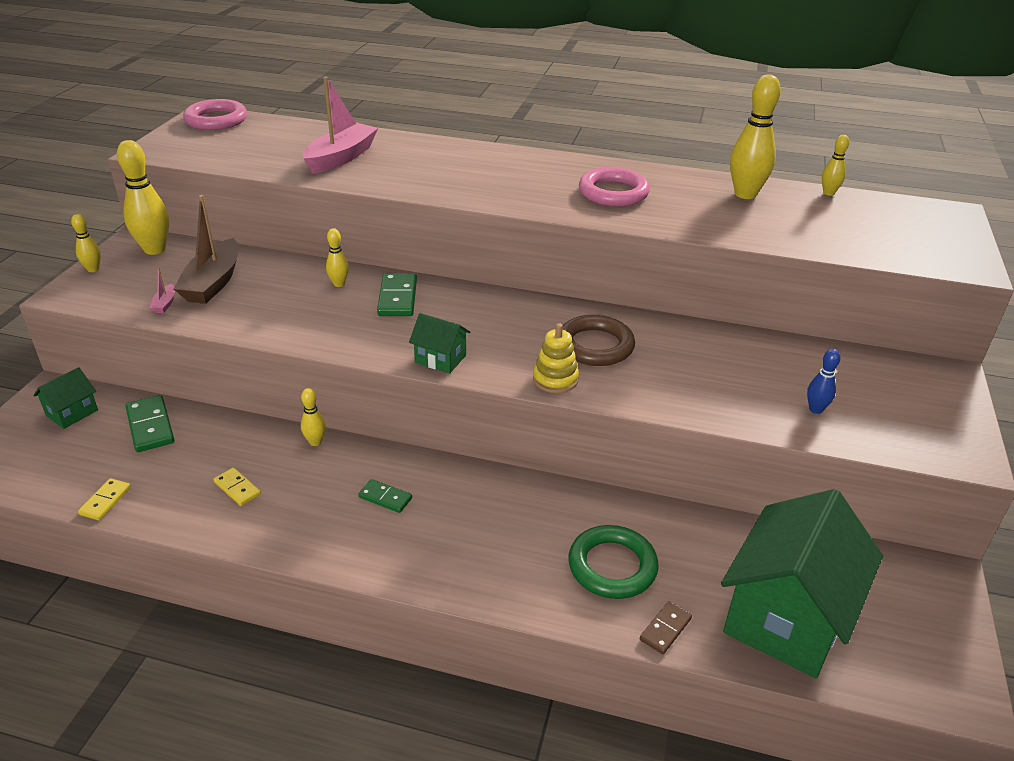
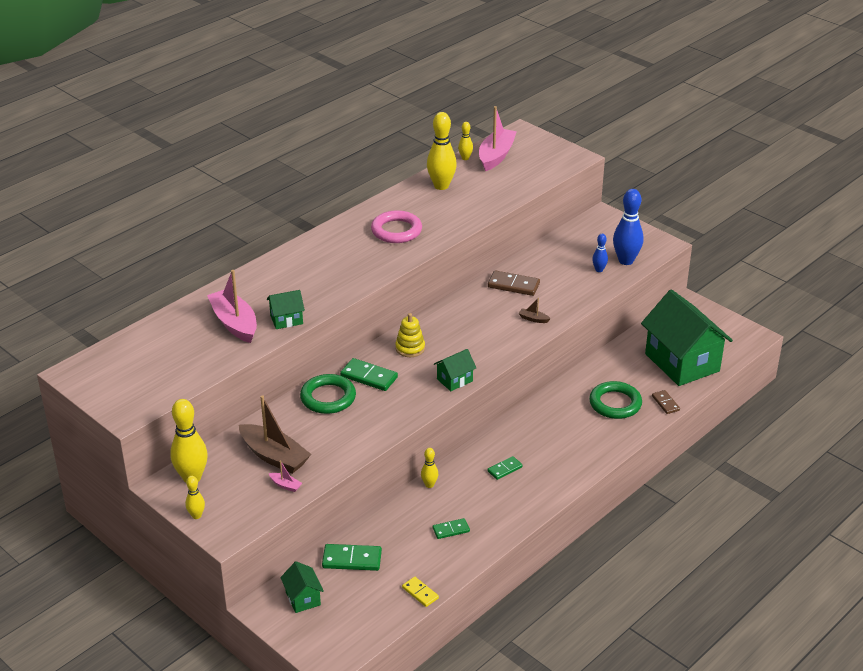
camera: 60 degrees left, 0 degrees up
(216, 120) = (92, 368): pink ring -> none
(237, 488) = (451, 530): yellow domino -> green domino
(339, 284) = (328, 398): yellow bowling pin -> green ring
(371, 180) = (286, 320): none -> green house
(555, 379) = (509, 344): yellow stacking toy -> yellow stacking toy (410, 348)
(595, 346) = (488, 318): brown ring -> none
(632, 384) = (533, 319): none -> brown boat
(687, 345) = (513, 285): none -> brown domino
(868, 210) = (496, 156): none -> pink boat
(873, 429) = (626, 261): none -> blue bowling pin

